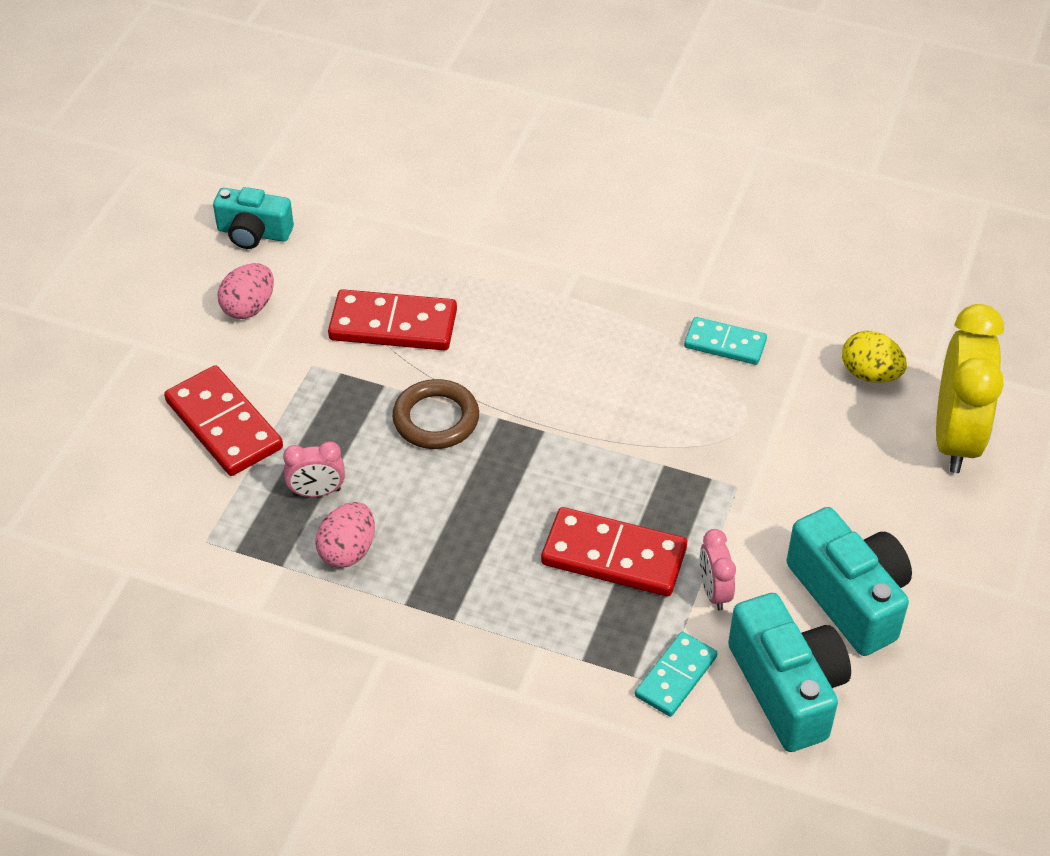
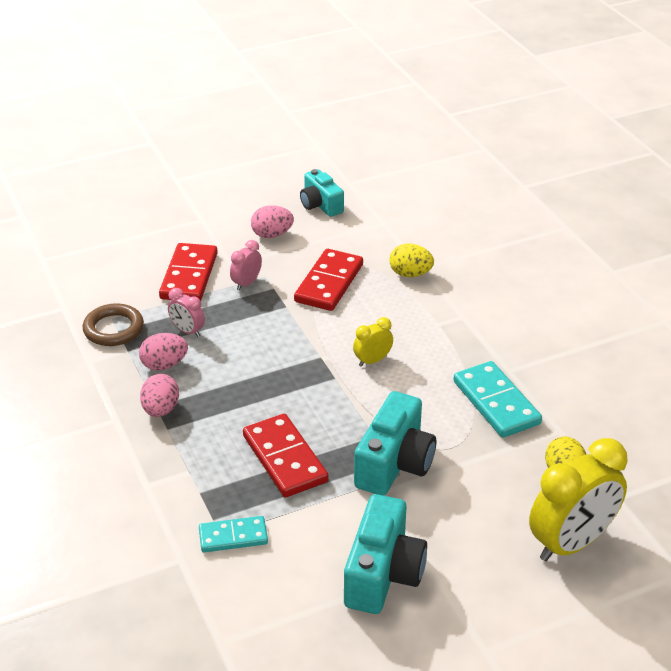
camera: 45 degrees right, 10 degrees down
(393, 325) = (329, 283): red domino -> red domino turned 60 degrees clockwise
(417, 604) = (161, 410): none -> pink egg
(436, 419) = (288, 337): brown ring -> brown ring (113, 329)
(463, 255) = (410, 274): none -> yellow egg
(555, 383) = (372, 360): none -> yellow clock
(714, 592) = (312, 513): pink clock -> pink clock (246, 283)
(725, 343) = (496, 402): turquoise domino -> turquoise domino, size x1.60
(787, 688) = (281, 589): turquoise camera -> turquoise camera (394, 463)

